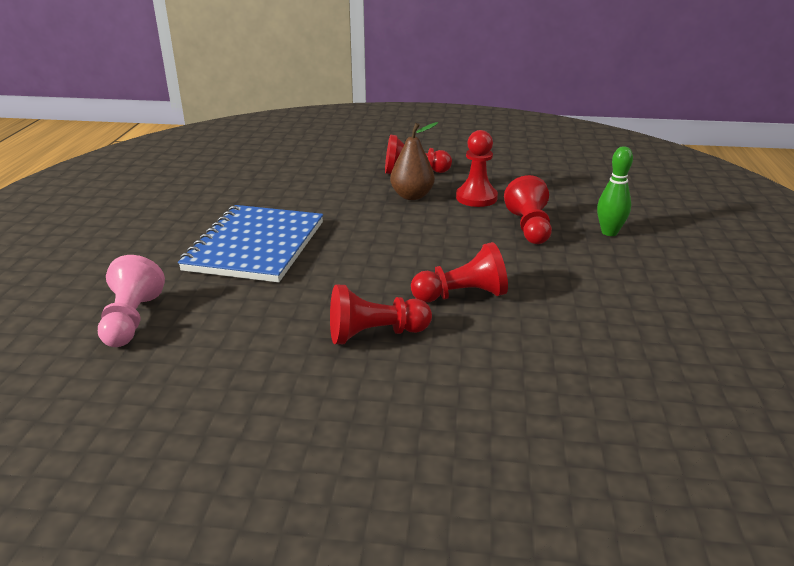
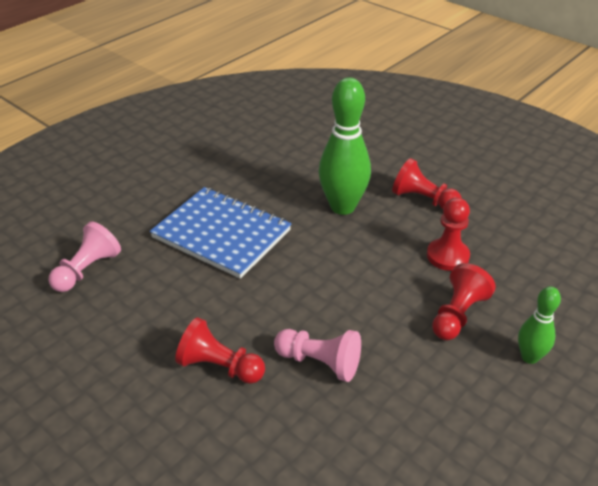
camera: 35 degrees right, 10 degrees up
(256, 246) = (221, 234): blue notebook -> blue notebook turned 75 degrees clockwise
(351, 195) = (342, 207): none -> green bowling pin
(412, 196) = (392, 229): brown pear -> none
(462, 295) = (320, 362): red pawn -> pink pawn

